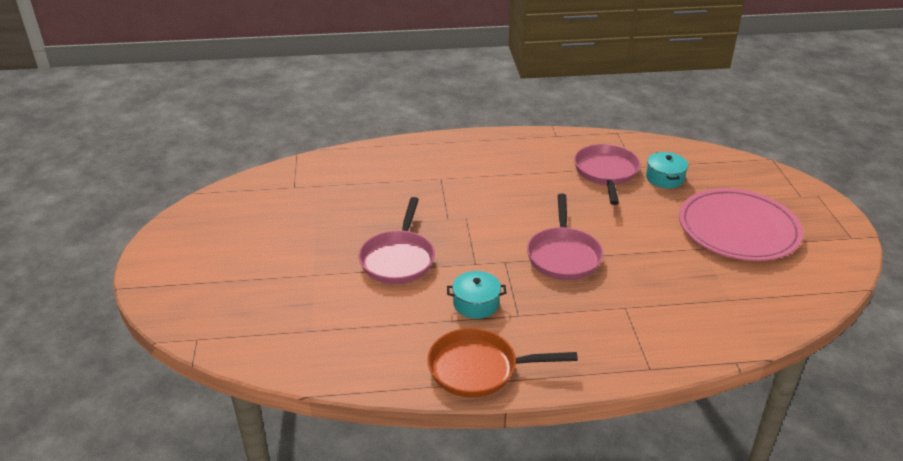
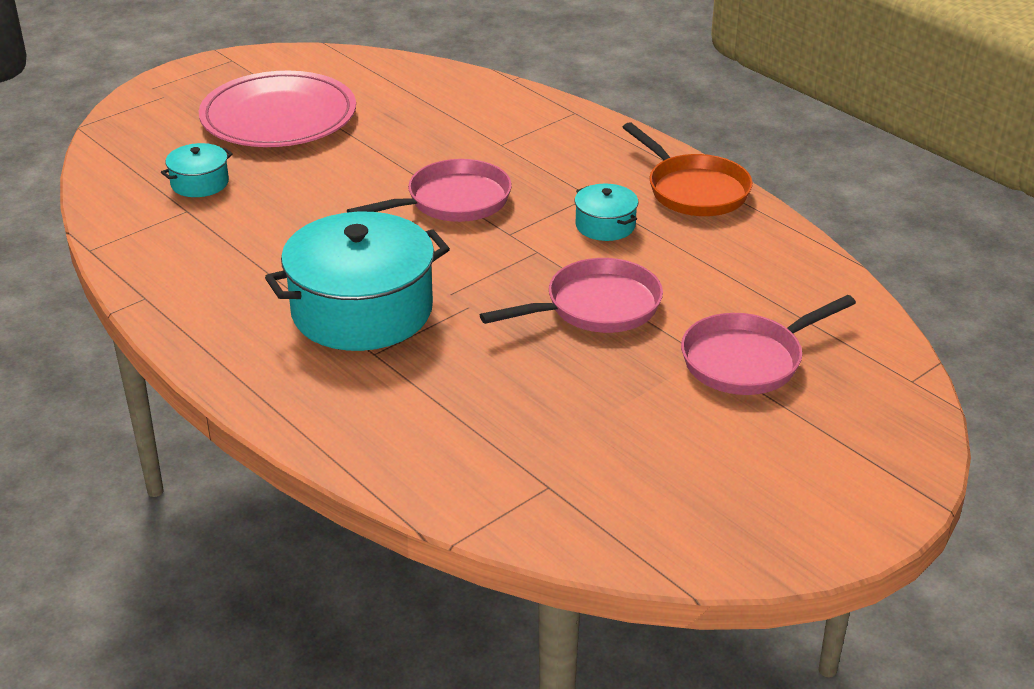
camera: 125 degrees left, 0 degrees up
(480, 186) = (362, 311): none -> turquoise pot
(606, 173) = (226, 226): pink pan -> pink pan (747, 360)

